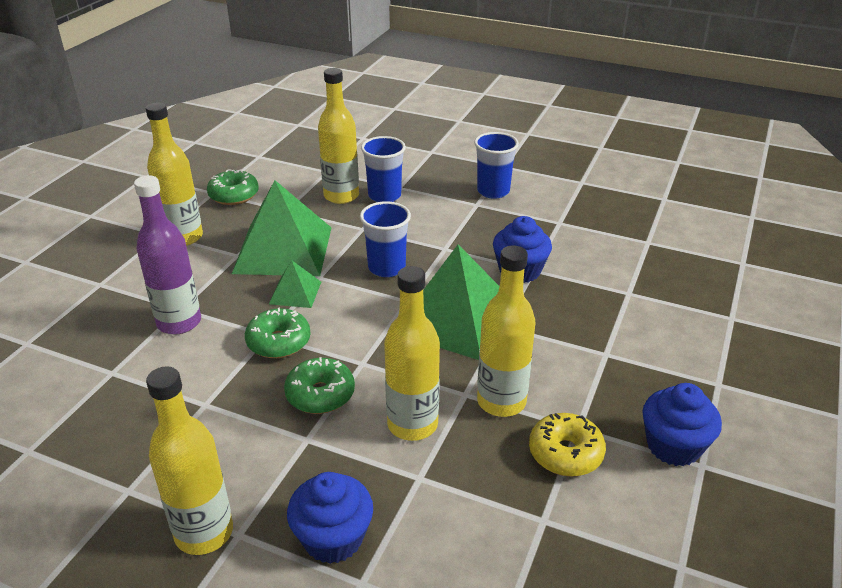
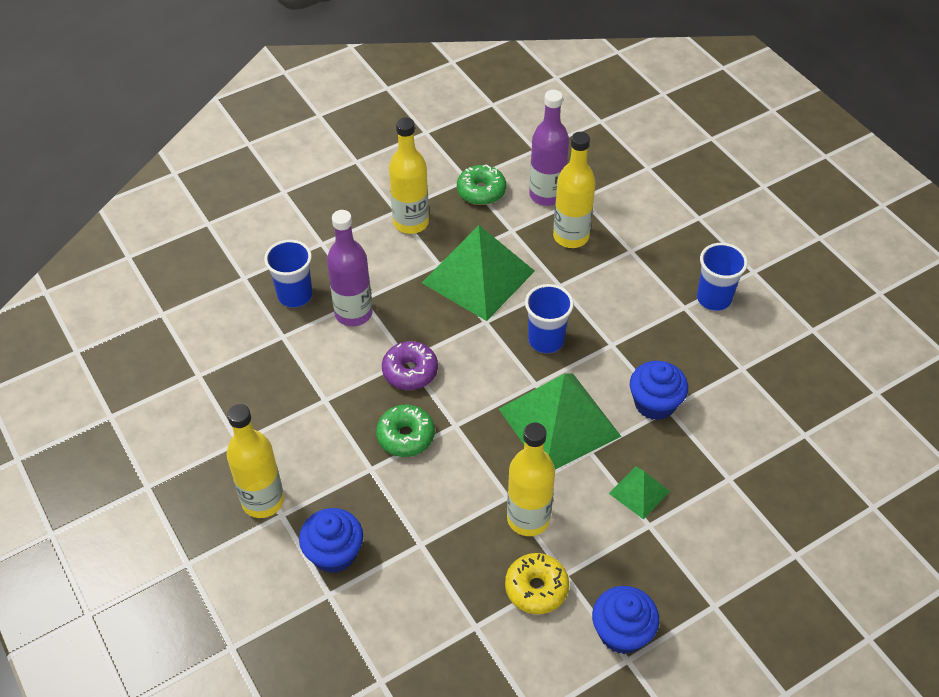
camera: 35 degrees right, 15 degrees up
(278, 342) = (410, 371): green donut -> purple donut
(295, 179) = (546, 195): none -> purple bottle
(295, 292) = (455, 328): green pyramid -> green pyramid (639, 492)
(384, 196) = (609, 255): blue cup -> blue cup (295, 295)
(412, 424) = (449, 499): yellow bottle -> none

